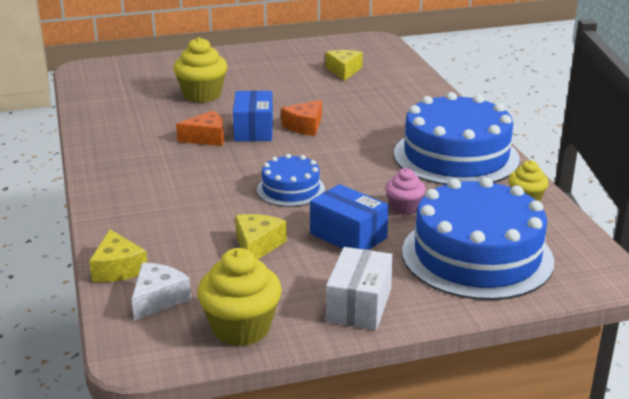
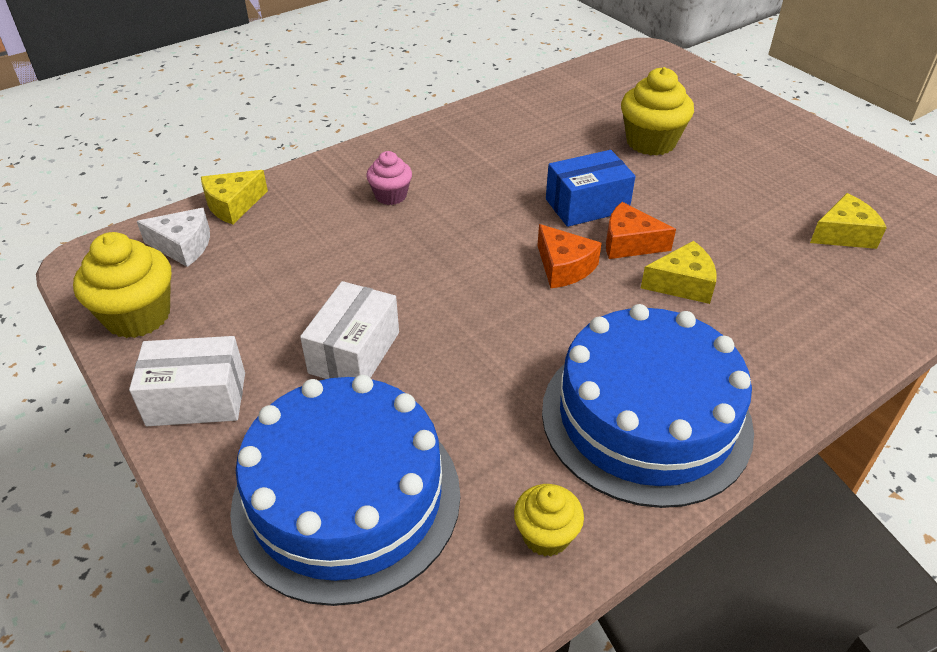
camera: 70 degrees right, 15 degrees up
(206, 138) = (540, 177): orange cheese -> orange cheese (564, 267)
(257, 245) = (306, 283): yellow cheese -> yellow cheese (682, 284)
(291, 189) = (449, 275): blue cake -> none
(348, 236) = (354, 352): blue box -> white box
(404, 208) = (450, 390): pink cupcake -> pink cupcake (391, 196)

